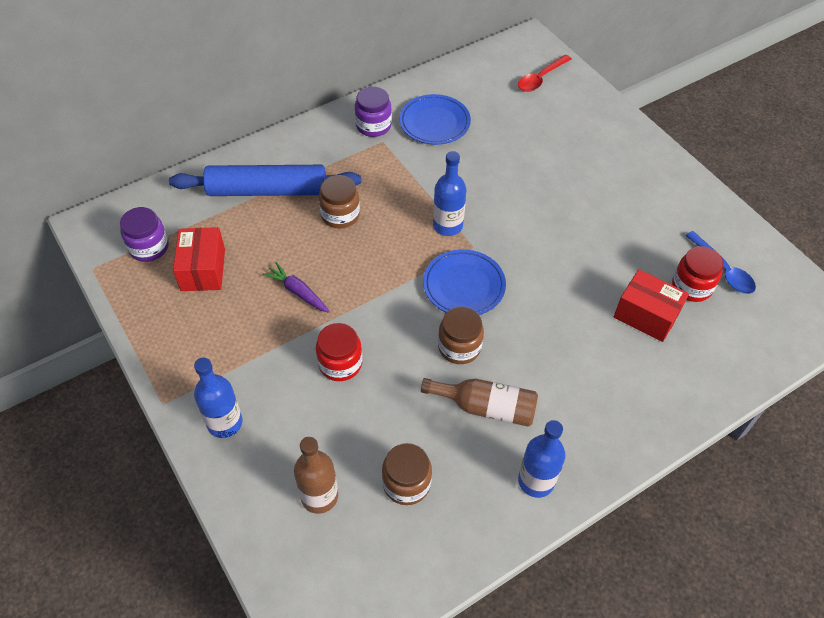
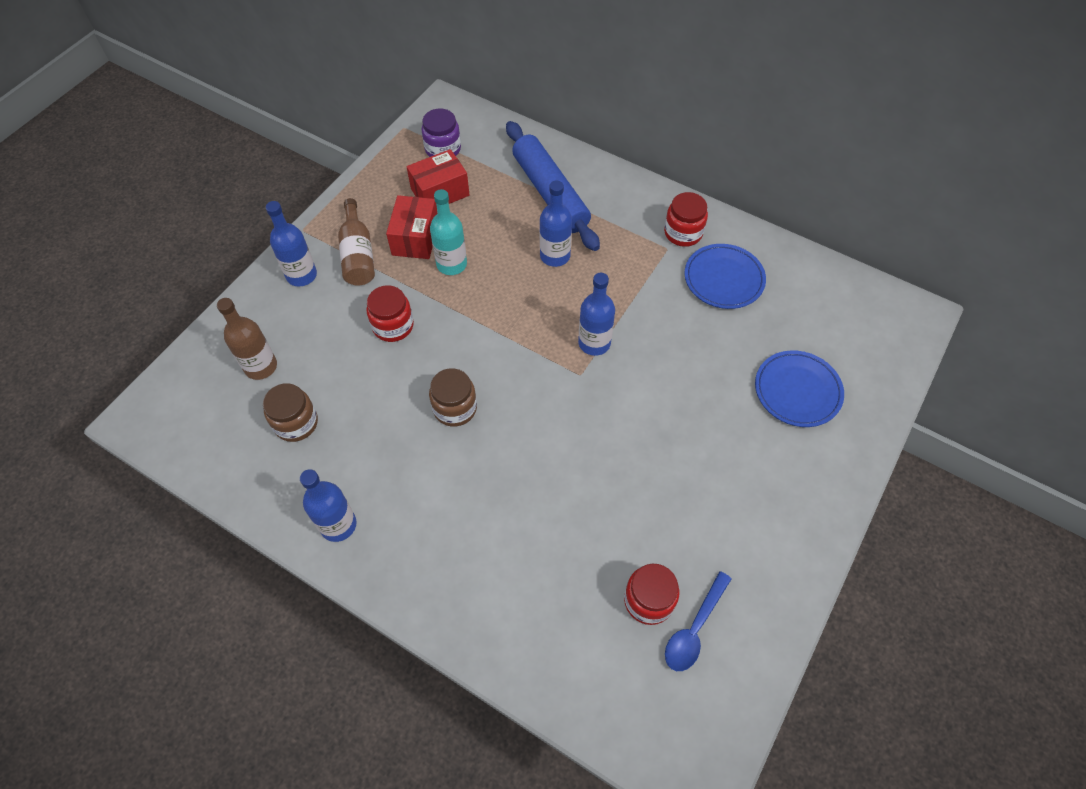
camera: 65 degrees right, 5 degrees up
(298, 292) = (451, 264): purple carrot -> turquoise bottle
(340, 215) = (555, 256): brown jar -> blue bottle
(373, 126) = (683, 233): purple jar -> red jar
(464, 285) = (528, 384): blue plate -> blue plate (797, 391)
(486, 407) = (399, 455): brown bottle -> brown bottle (358, 254)
(540, 78) = (864, 347): red spoon -> none
(646, 315) = (581, 564): red box -> red box (415, 238)

